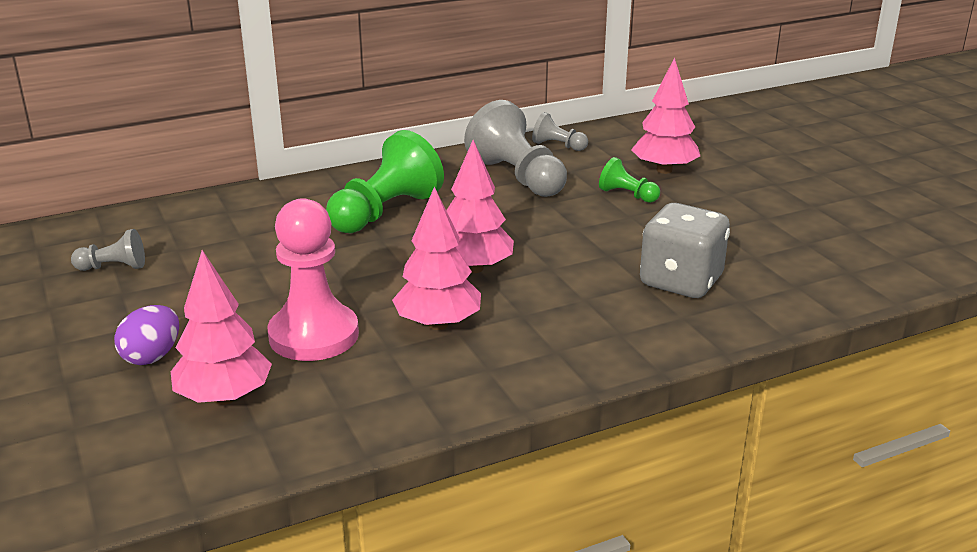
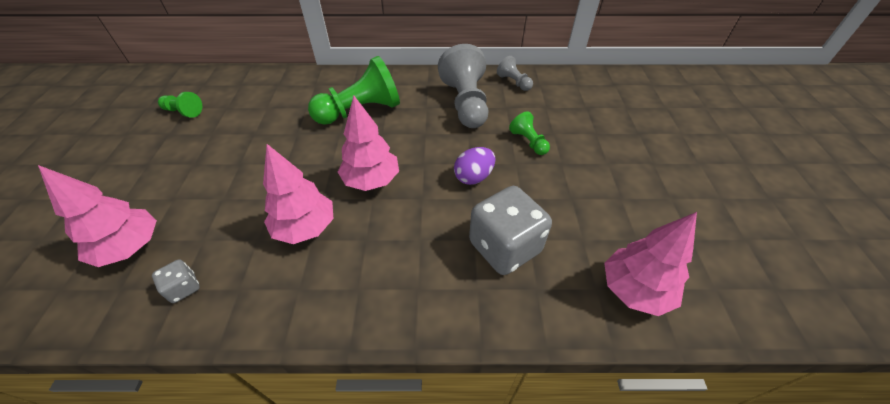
camera: 25 degrees right, 20 degrees up
(113, 267) = (183, 112): grey pawn -> green pawn
(152, 356) = (132, 193): purple egg -> purple egg (473, 177)
(314, 335) = (227, 209): pink pawn -> none
(345, 406) = (184, 288): none -> grey dice
(664, 170) = (573, 125): pink tree -> pink tree (634, 290)

